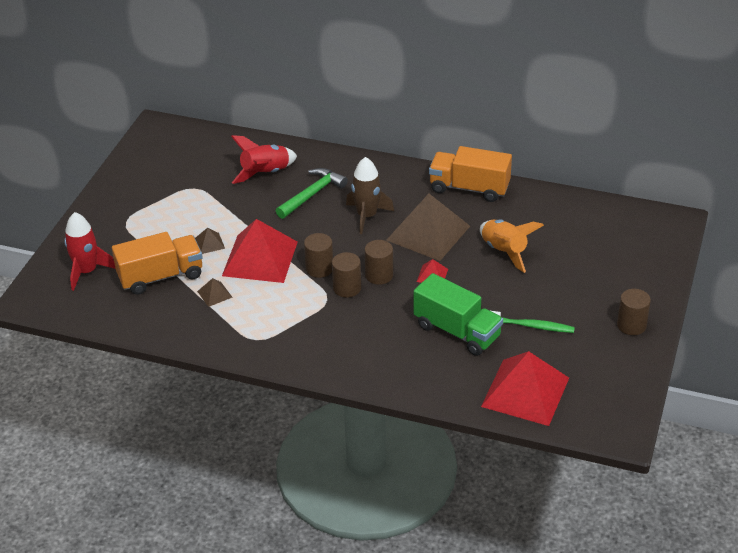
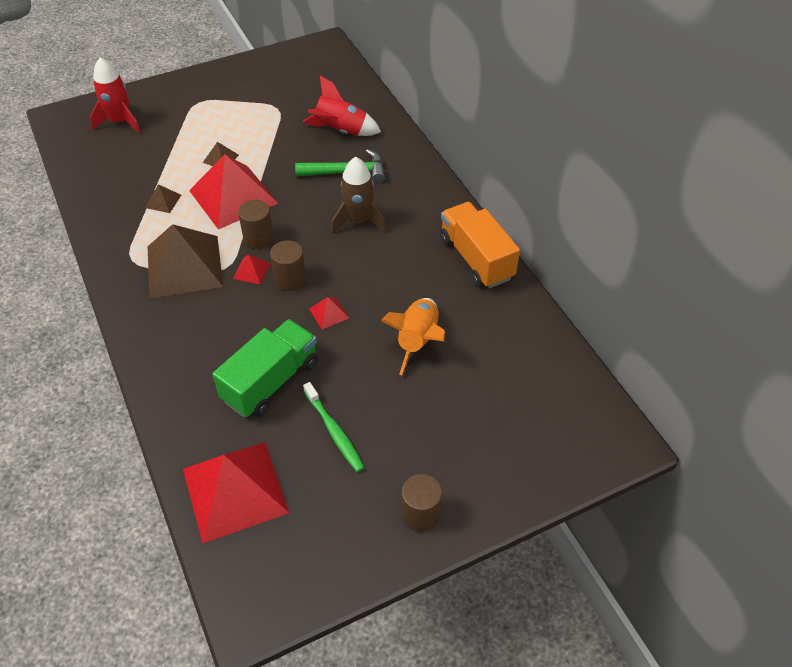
camera: 45 degrees right, 10 degrees up
(161, 276) = (153, 160): orange truck -> none
(347, 288) = (252, 271): brown cylinder -> red pyramid
(428, 233) = (383, 272): brown pyramid -> brown pyramid (184, 266)
(457, 331) = (270, 381): green truck -> green truck turned 135 degrees counterclockwise

